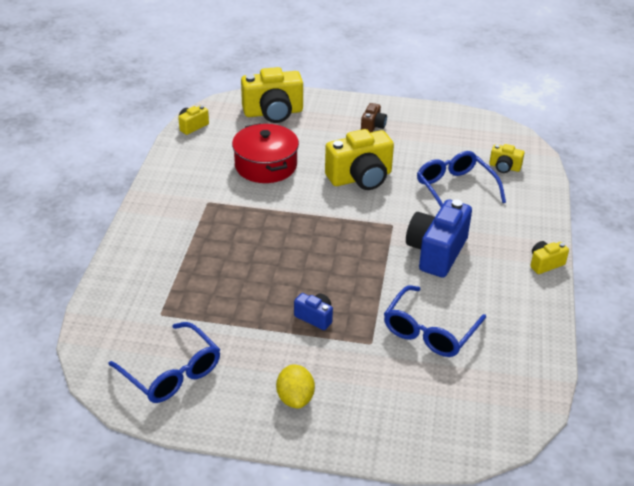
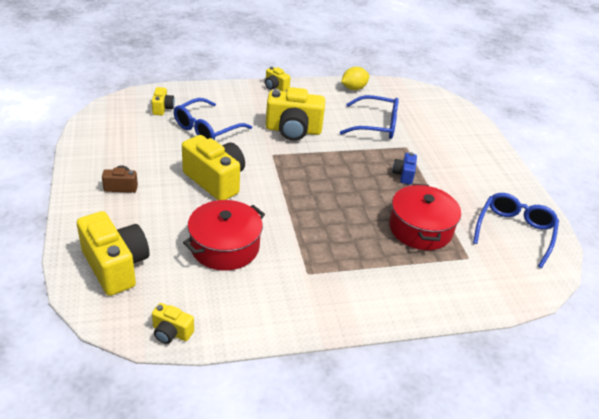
camera: 115 degrees left, 0 degrees up
(220, 295) = (420, 229): none -> red pot
(295, 398) = (479, 170): yellow lemon -> yellow lemon (353, 88)
(436, 252) = (293, 130): blue camera -> yellow camera

